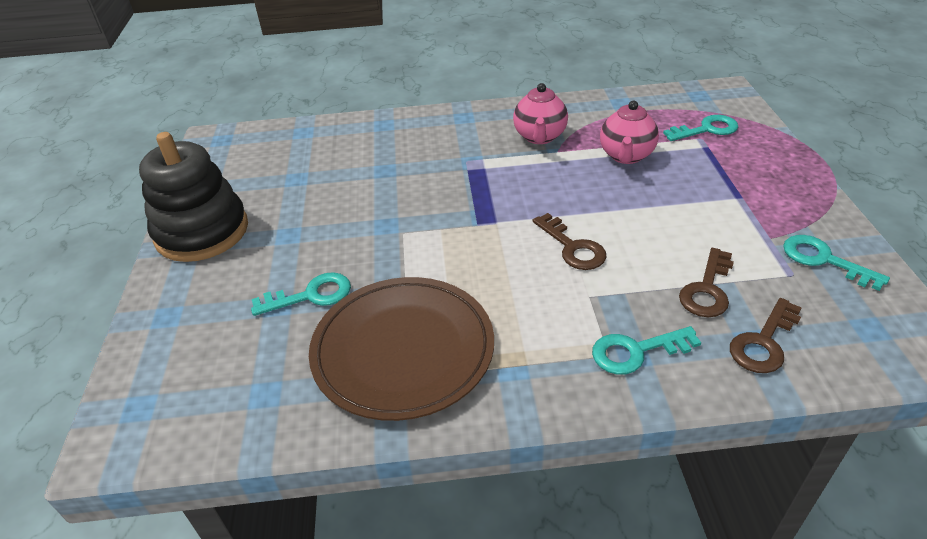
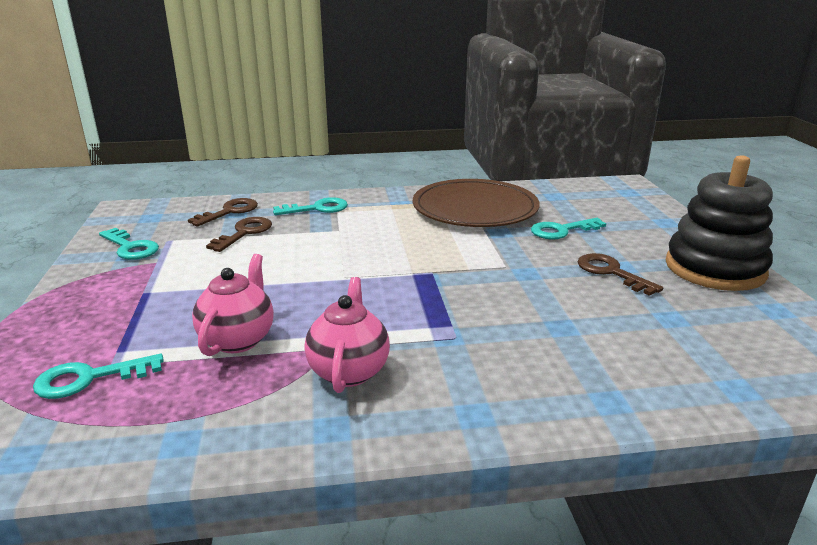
camera: 175 degrees right, 15 degrees down
(572, 247) = (341, 256): brown key -> brown key (611, 272)

